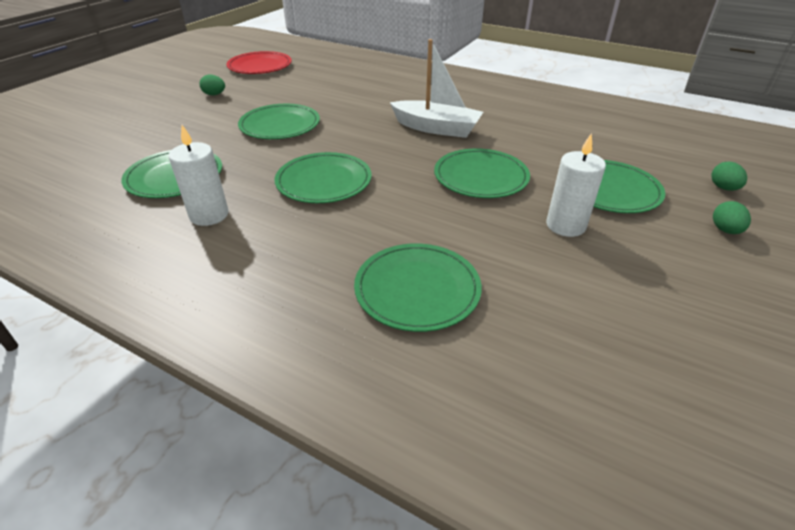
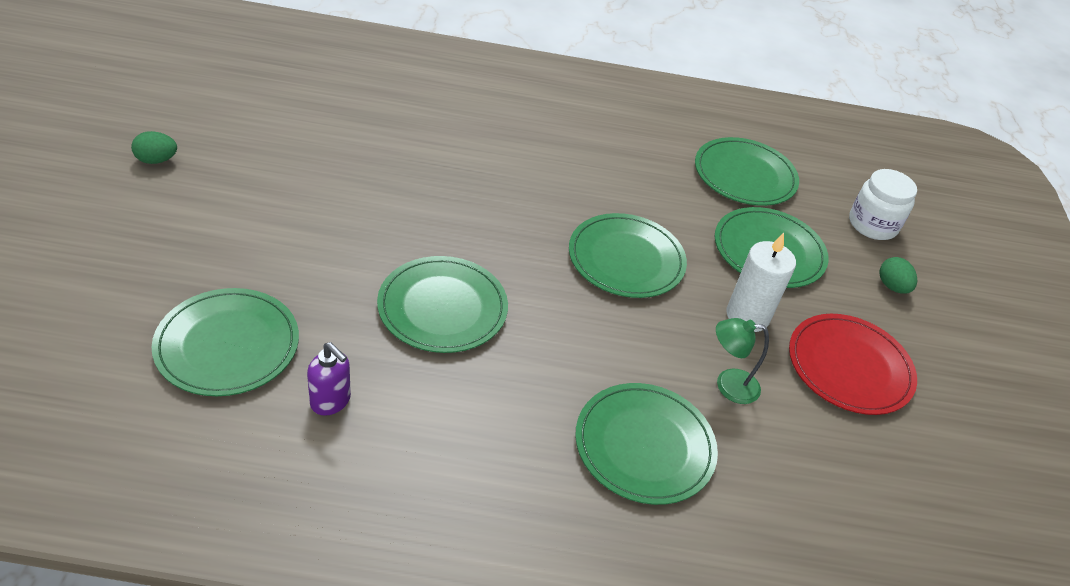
camera: 30 degrees left, 5 degrees up
(209, 215) = (331, 401): white candle -> purple soap dispenser
(260, 66) = (184, 80): red plate -> red plate (849, 367)
(280, 125) = (311, 211): green plate -> green plate (745, 175)
(436, 128) = (530, 180): white boat -> none
(520, 265) = (728, 385): none -> green lamp
(723, 188) = (872, 225): green egg -> white jar

